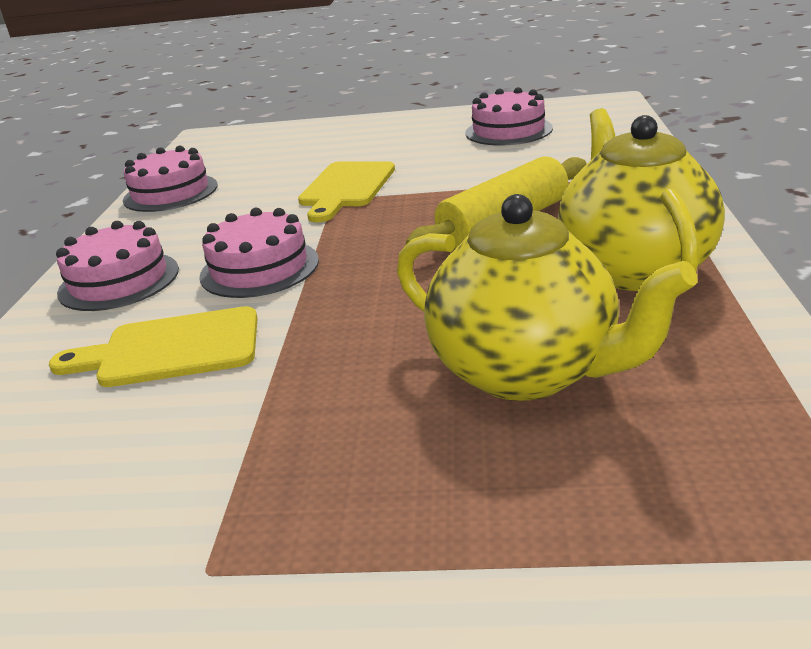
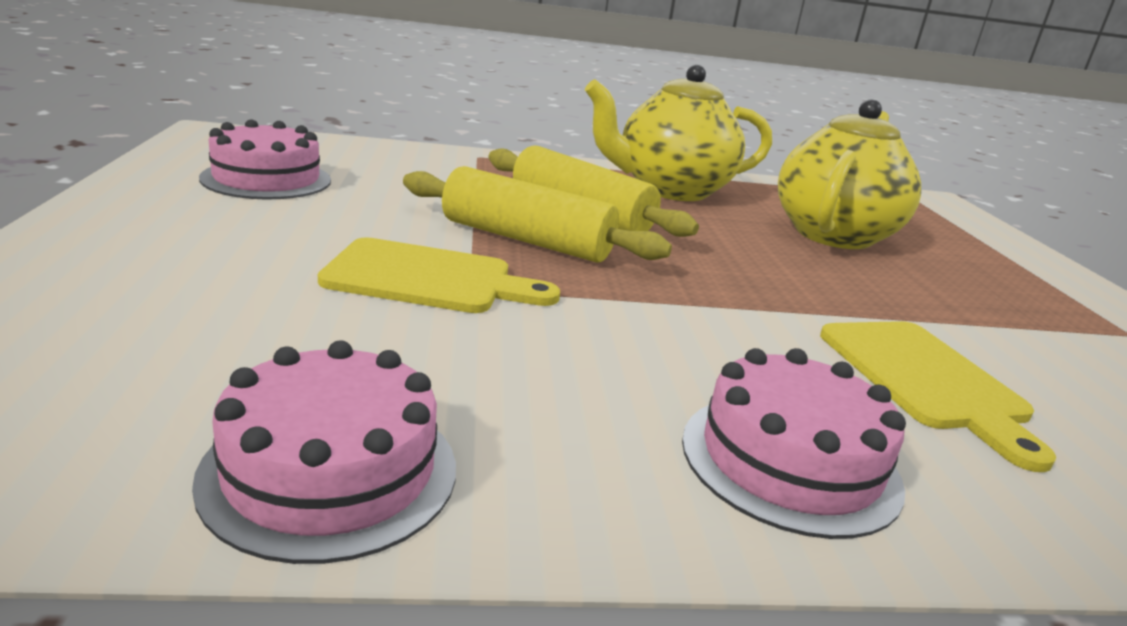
camera: 105 degrees left, 5 degrees down
(259, 268) = (708, 335): pink cake -> none
(423, 207) = (526, 240): none -> yellow rolling pin

